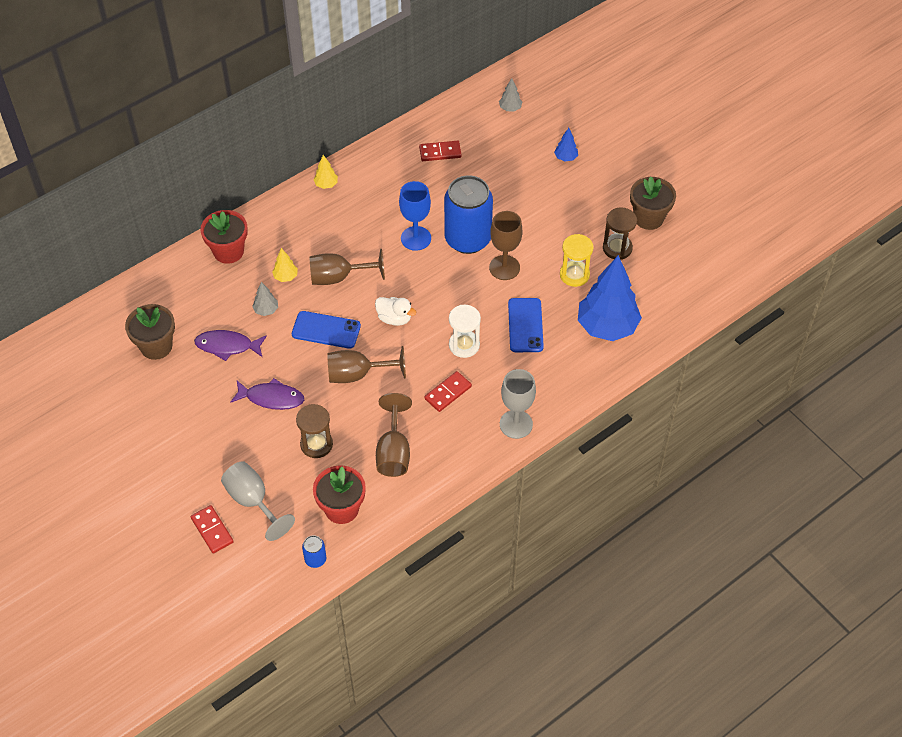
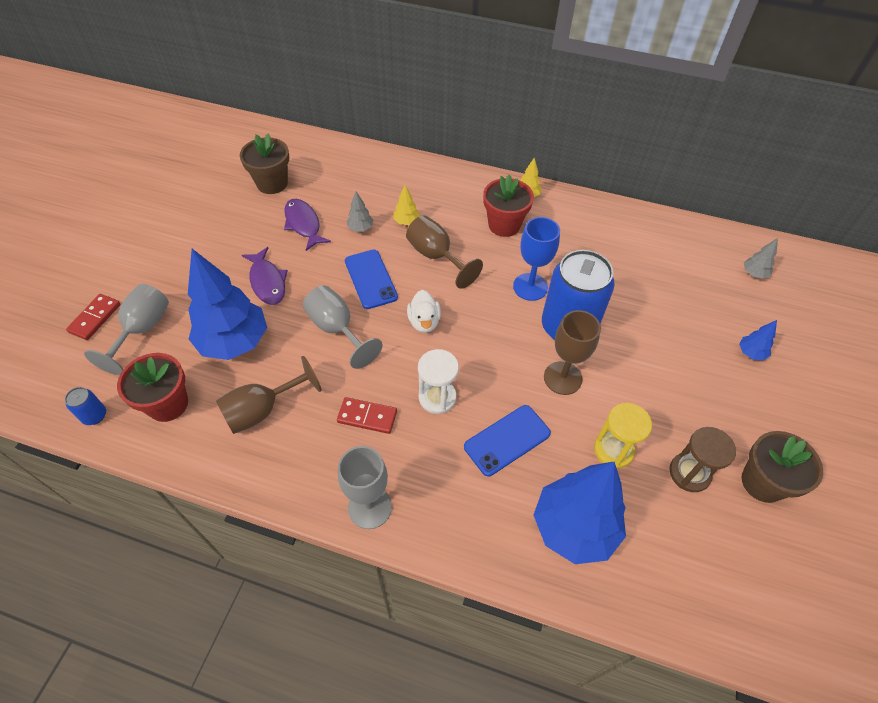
camera: 55 degrees right, 0 degrees up
(228, 251) = (402, 174): red flower pot -> red flower pot (504, 225)
(316, 444) = (234, 342): brown hourglass -> blue tree
(357, 374) = (337, 329): brown goblet -> grey goblet
(440, 152) = (644, 251): red domino -> none

